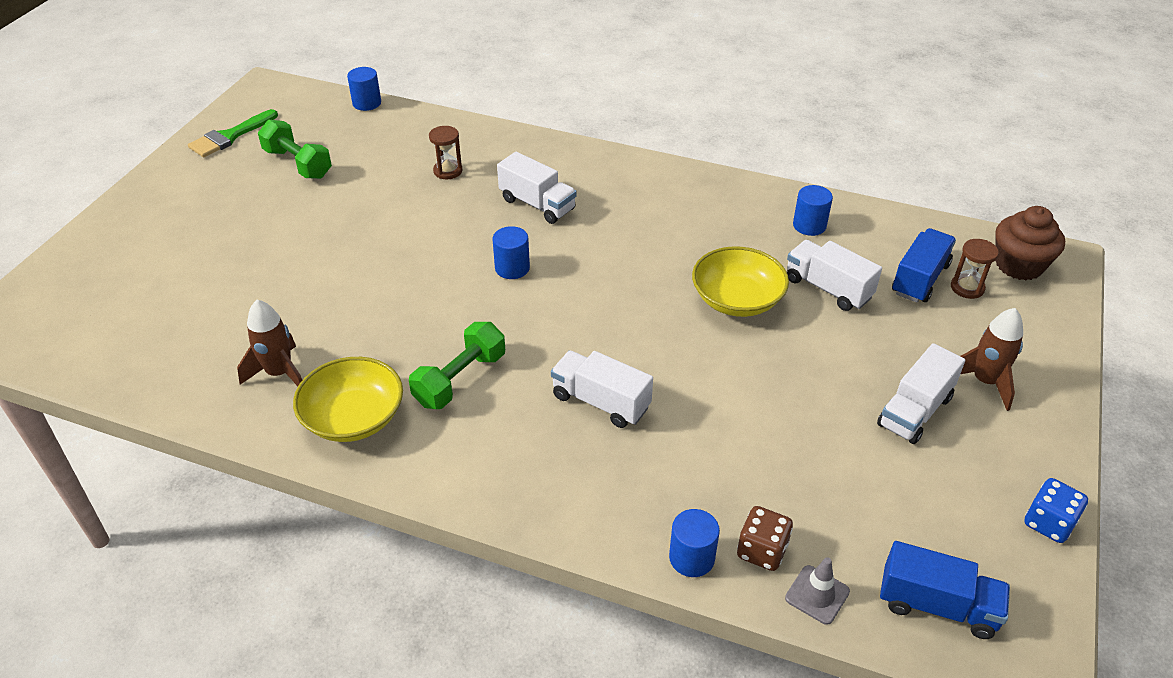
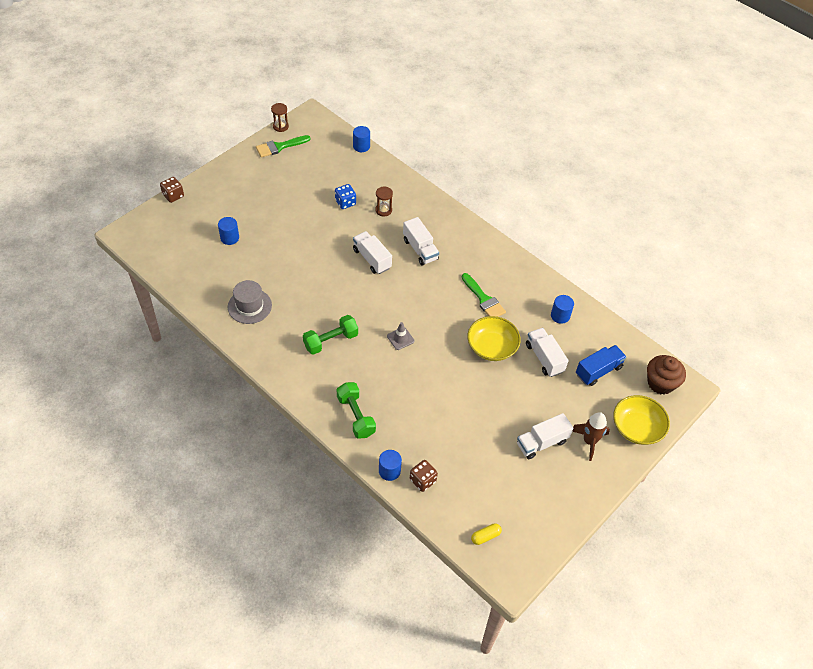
camera: 20 degrees right, 10 degrees up
(60, 251) = (173, 196): none -> brown dice
(280, 373) = (249, 306): brown rocket -> grey hat
(298, 164) = (307, 178): green dumbbell -> green dumbbell (356, 416)
(353, 418) = (273, 343): yellow bowl -> yellow bowl (637, 428)
(512, 268) = (387, 285): blue cylinder -> blue cylinder (229, 238)
(600, 402) = (391, 378): white truck -> white truck (372, 259)
(680, 239) = (483, 299): none -> green brush
(817, 595) = (435, 510): grey traffic cone -> grey traffic cone (400, 338)
(937, 605) = (485, 536): blue truck -> yellow capsule
(967, 288) = (620, 385): brown hourglass -> brown hourglass (280, 126)
(1048, 523) = (566, 522): blue dice -> blue dice (345, 202)

